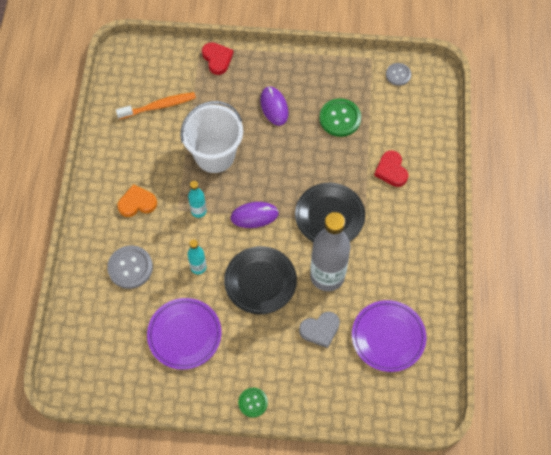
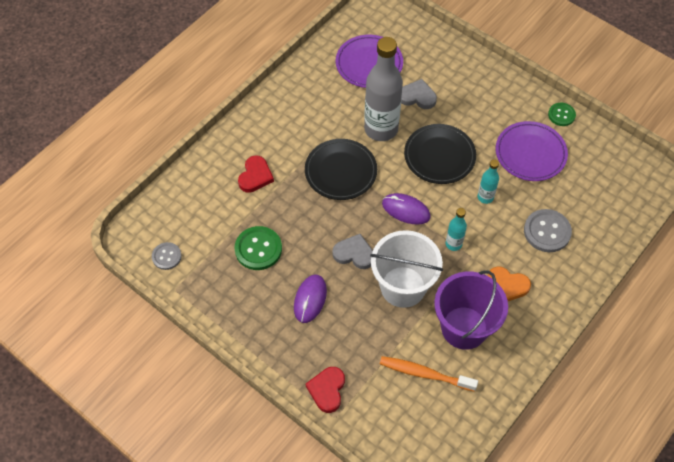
camera: 145 degrees left, 5 degrees down
(151, 153) = (464, 328): none -> purple bucket
(253, 402) = (505, 80): green button -> green button (561, 115)
(268, 157) = (354, 253): none -> grey heart

